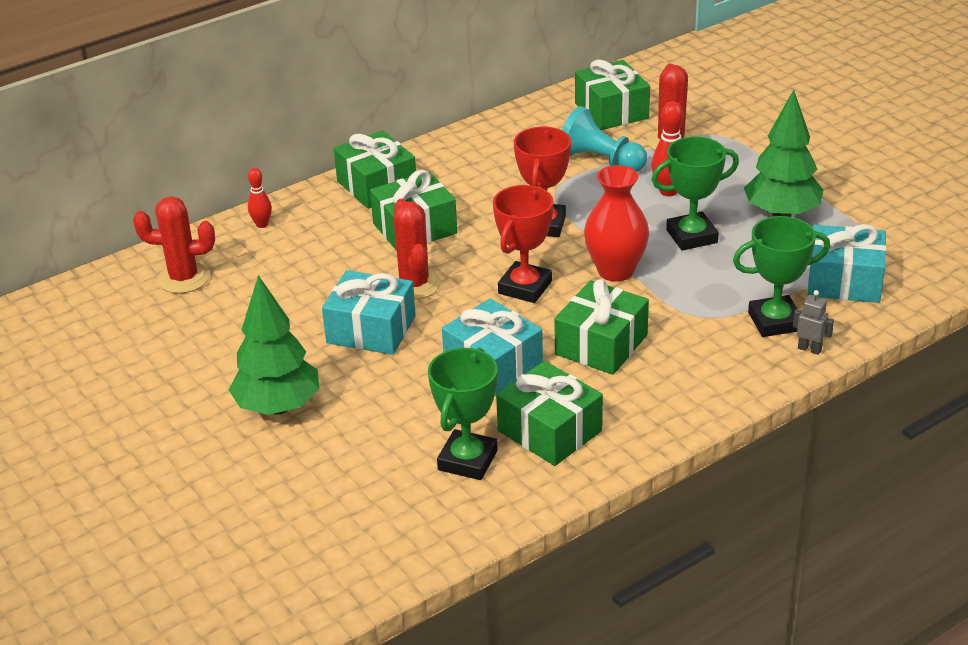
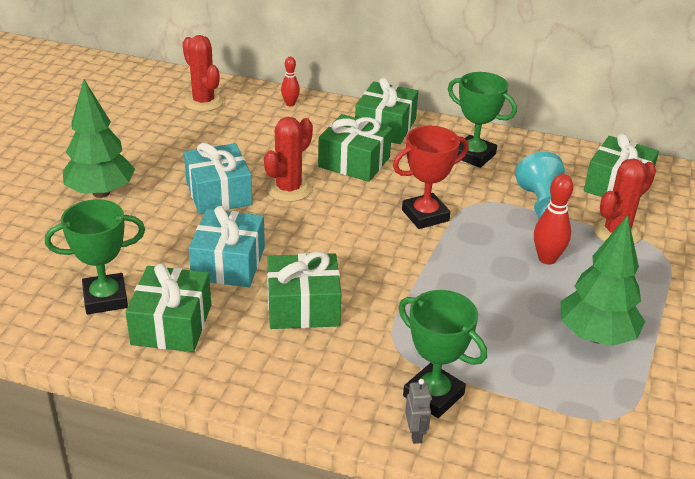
camera: 50 degrees right, 0 degrees up
(525, 287) = (337, 239): red trophy -> none
(615, 271) = (407, 275): red vase -> none
(691, 236) = (500, 296): green trophy -> green trophy (474, 155)
(844, 281) = (542, 417): turquoise gift -> none

